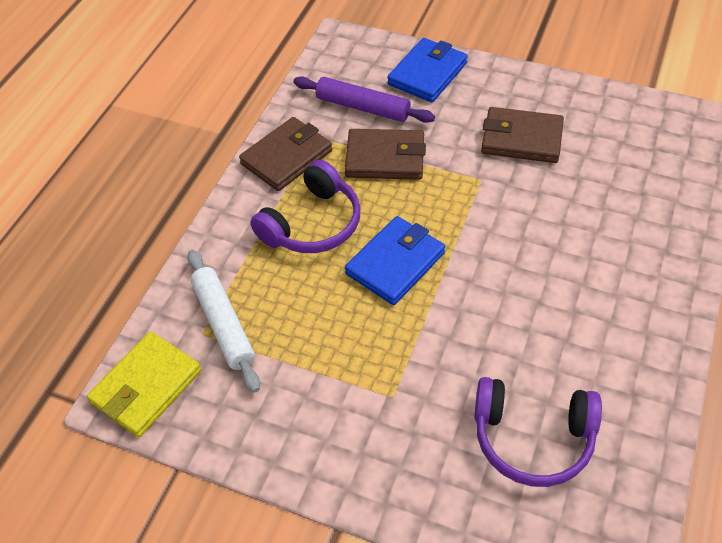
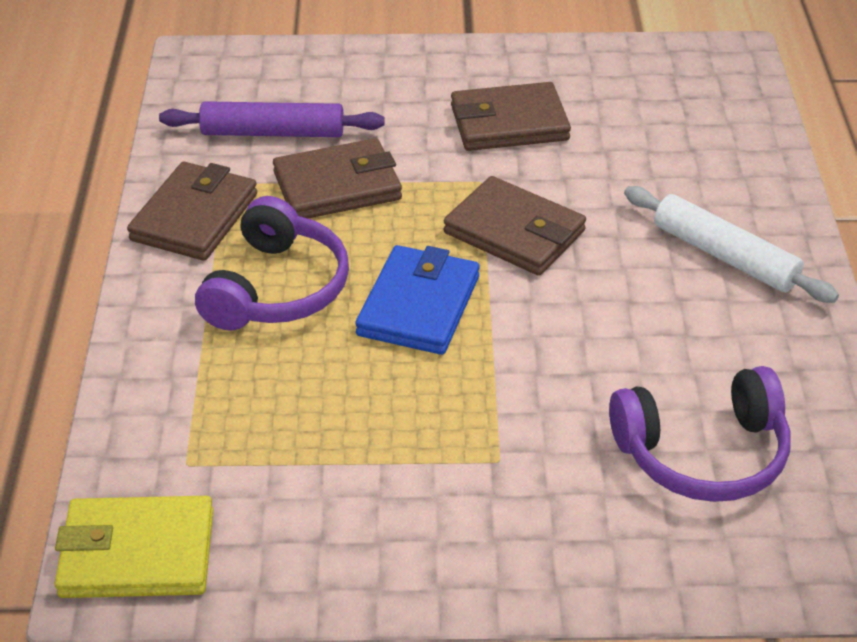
camera: 25 degrees left, 10 degrees down
(146, 386) = (137, 553): yellow wallet -> yellow wallet turned 75 degrees clockwise
(224, 324) = (213, 443): white rolling pin -> white rolling pin (724, 256)
(427, 74) = (342, 74): blue wallet -> none
(485, 225) = (514, 232): none -> brown wallet

